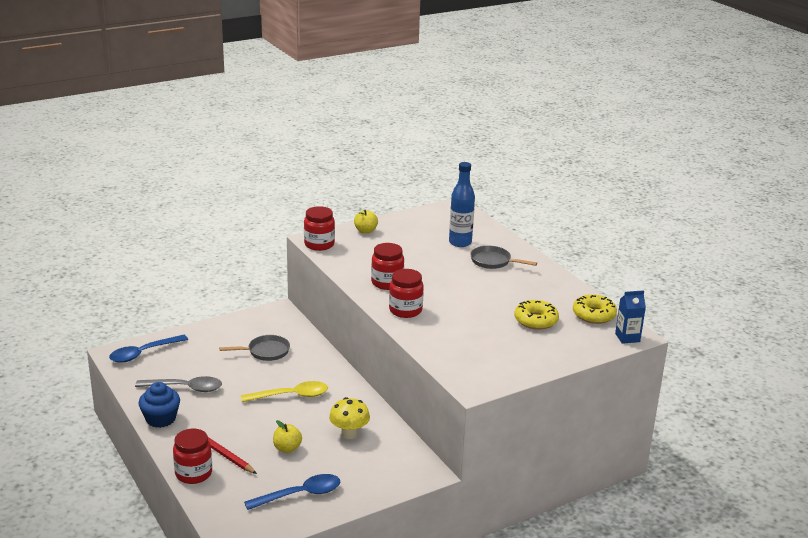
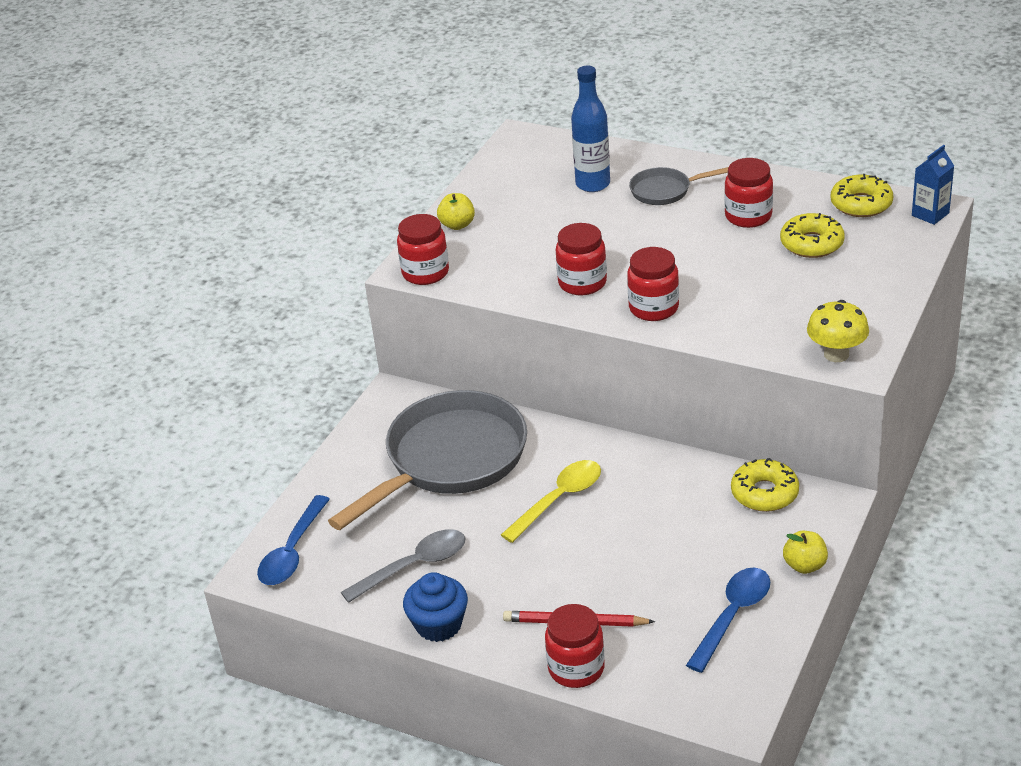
camera: 30 degrees left, 10 degrees up
(265, 351) = (450, 460): grey pan -> grey pan, size x2.19
(287, 448) = (643, 569): yellow apple -> yellow apple (805, 565)
(349, 434) = (689, 507): yellow mushroom -> yellow mushroom (836, 354)
(397, 448) = (764, 493): none -> yellow donut
(520, 292) = (748, 216): none -> red jar

